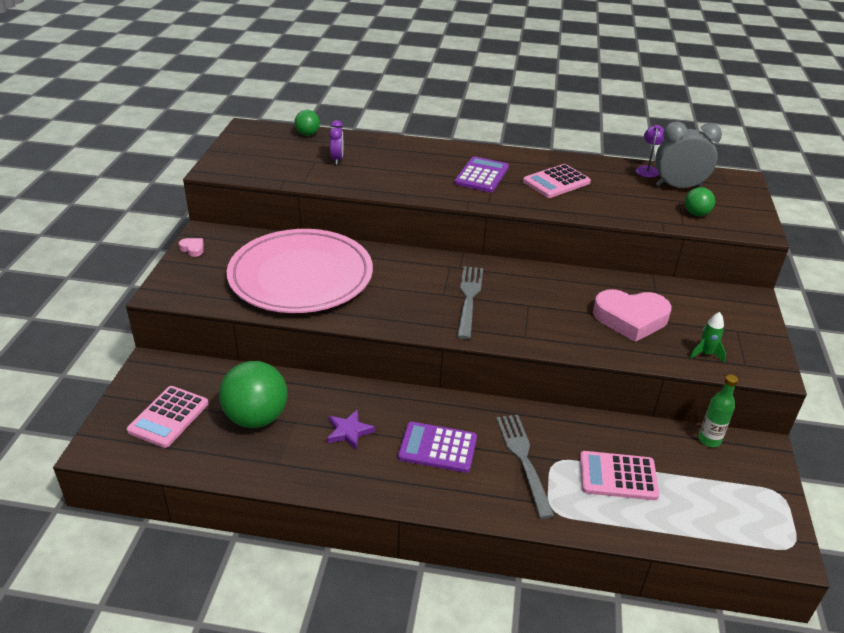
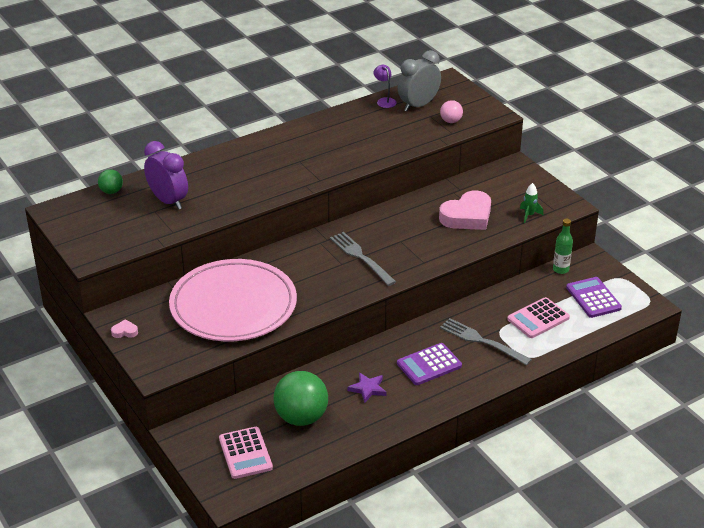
camera: 40 degrees left, 0 degrees up
(337, 159) = (168, 201): purple clock -> purple clock, size x1.77
(481, 175) = (287, 161): purple calculator -> purple calculator (593, 298)
(556, 182) = (341, 141): pink calculator -> none
(696, 214) = (451, 121): green ball -> pink ball

